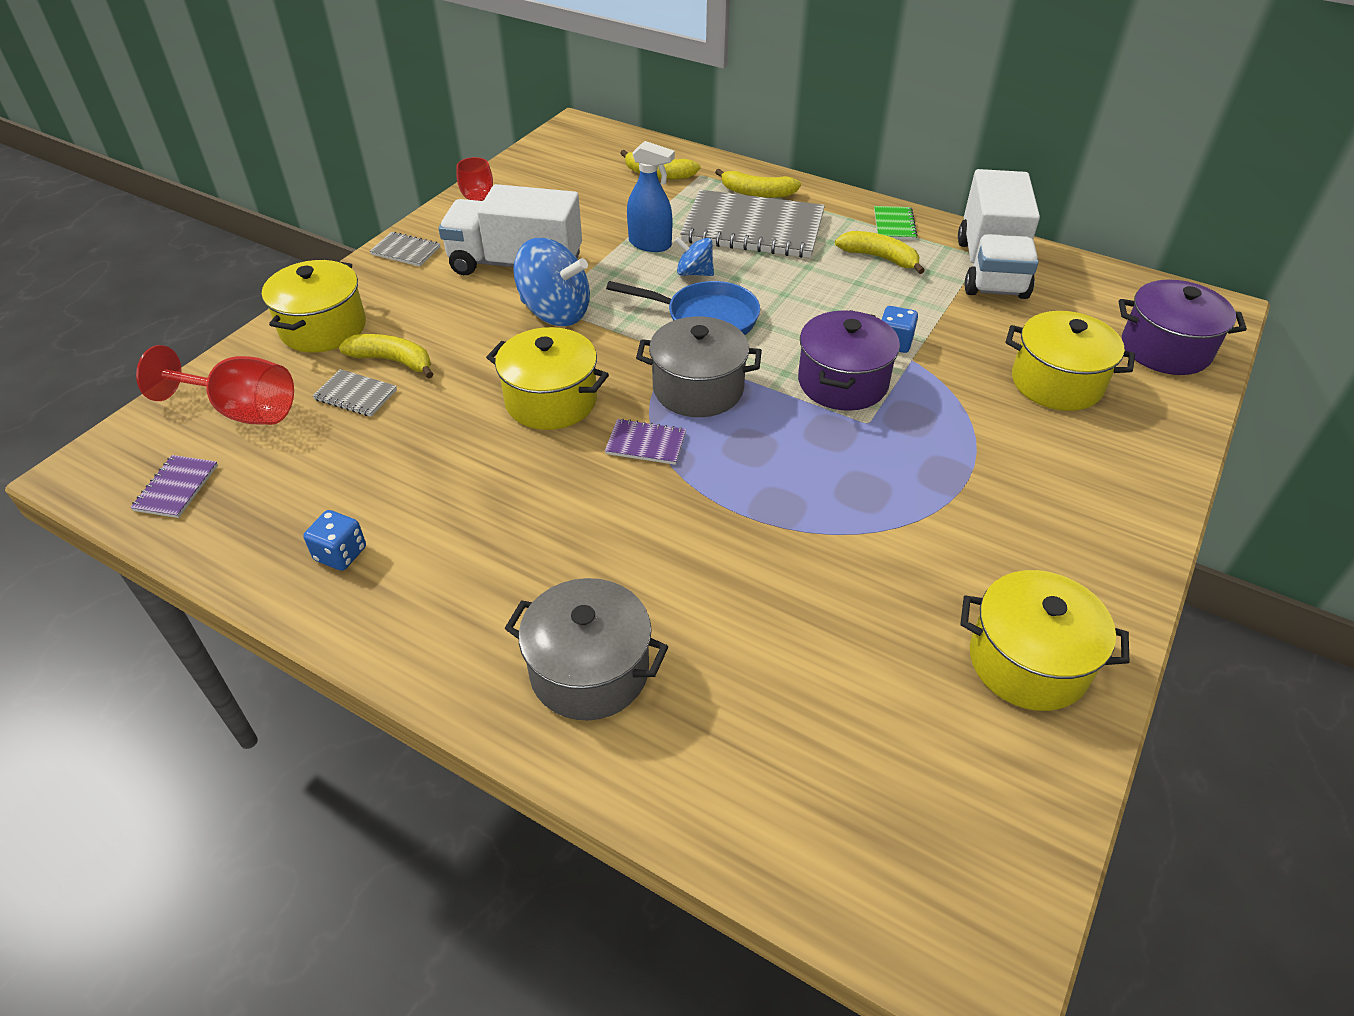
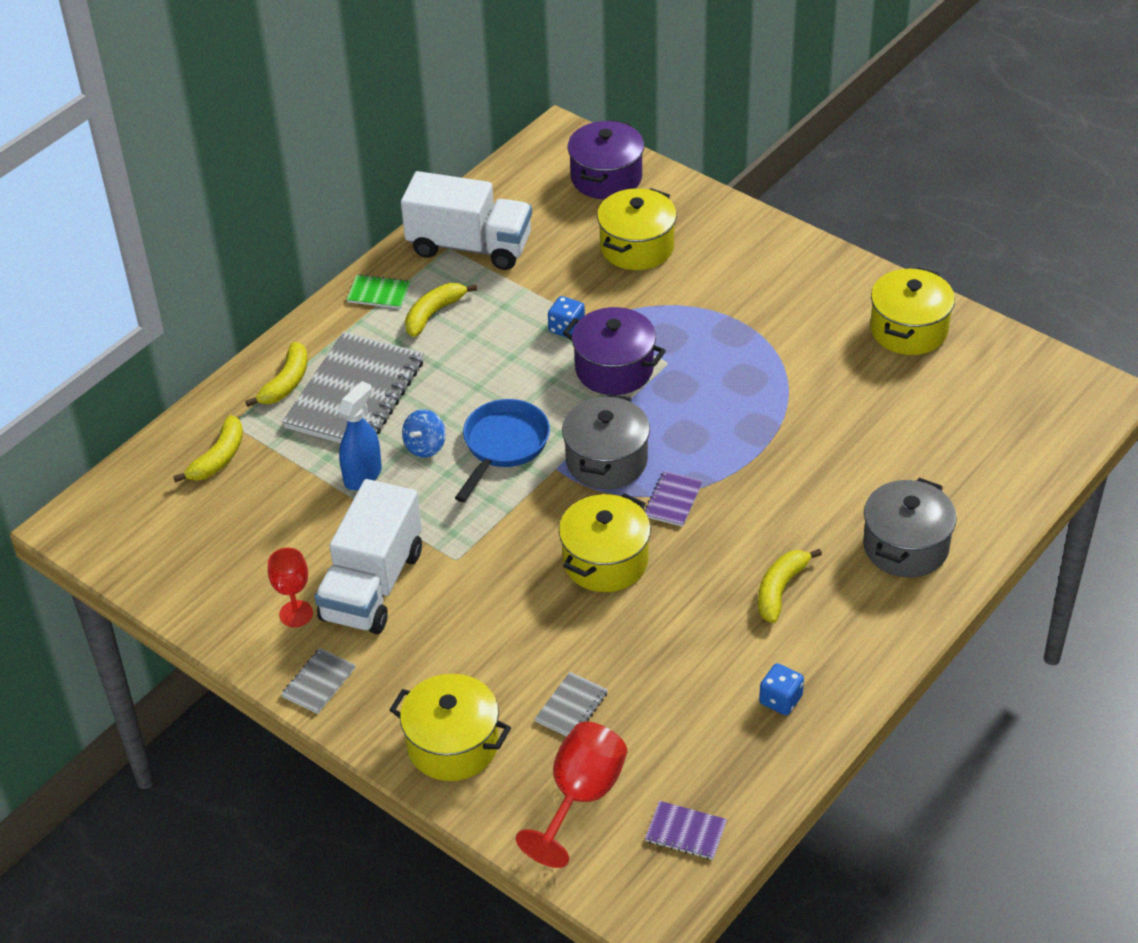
camera: 80 degrees left, 0 degrees up
(393, 361) = (522, 681): yellow banana -> yellow banana (780, 589)
(555, 312) = (468, 555): blue spinning top -> none

